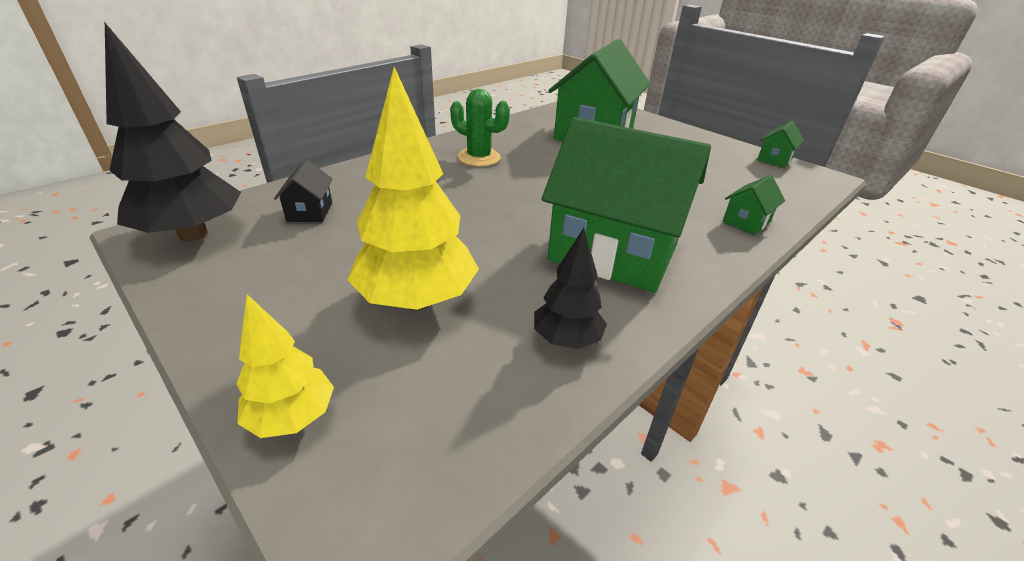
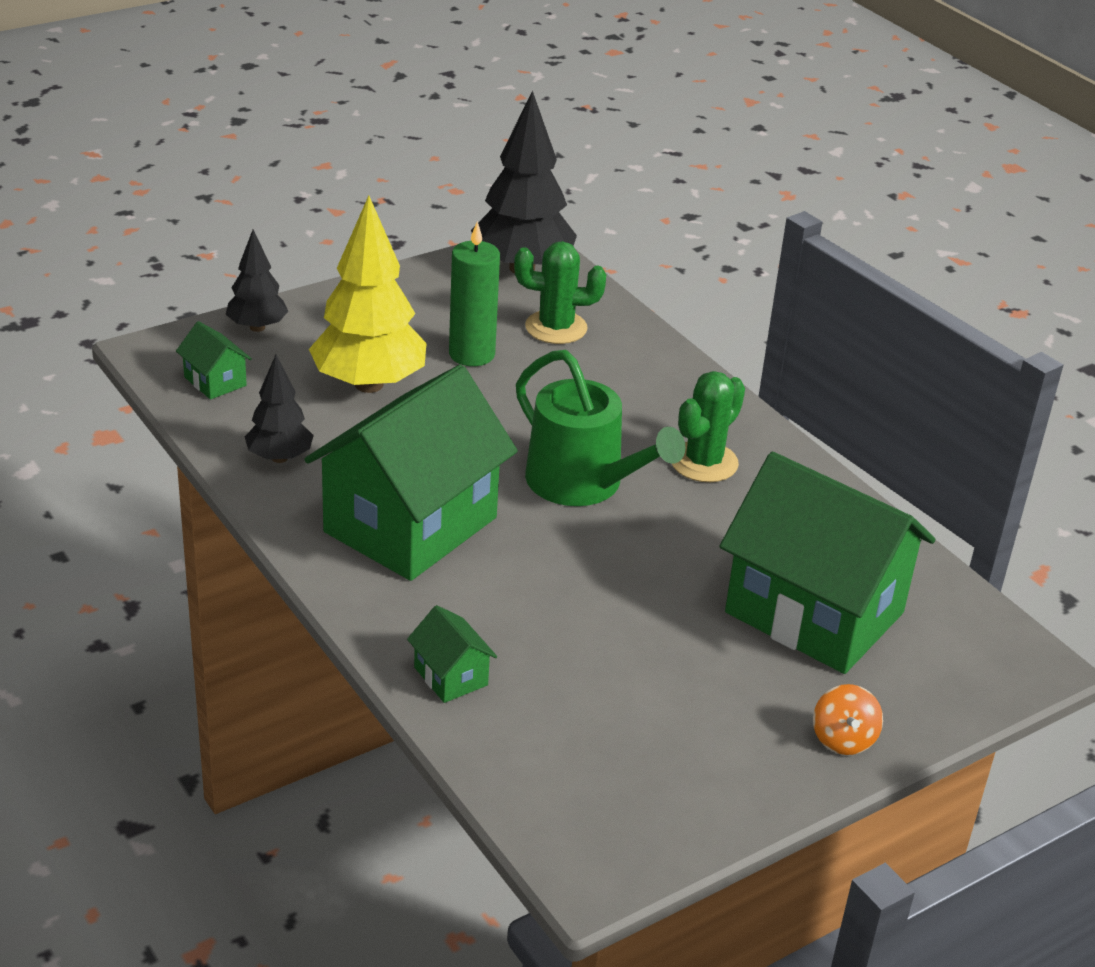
camera: 100 degrees right, 0 degrees up
(293, 417) = (257, 327): yellow tree -> black tree
(310, 212) = (556, 328): black house -> green cactus
(355, 247) = (472, 354): none -> green candle
(521, 191) = (583, 483): none -> green watering can
(674, 130) = (843, 739): none -> orange spinning top
(774, 159) = (680, 836): green house -> green house (215, 381)

